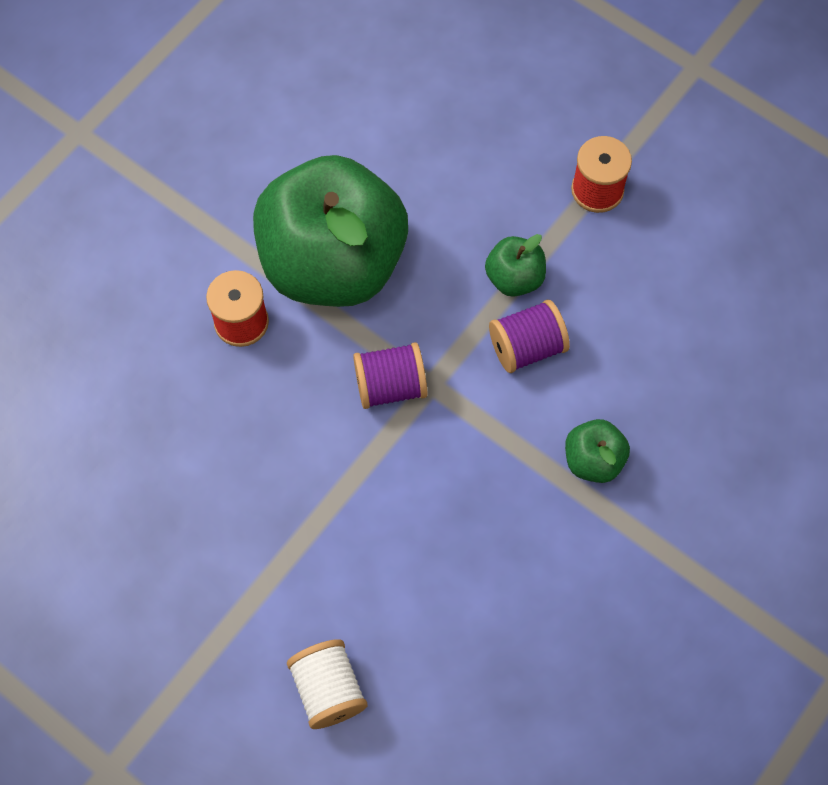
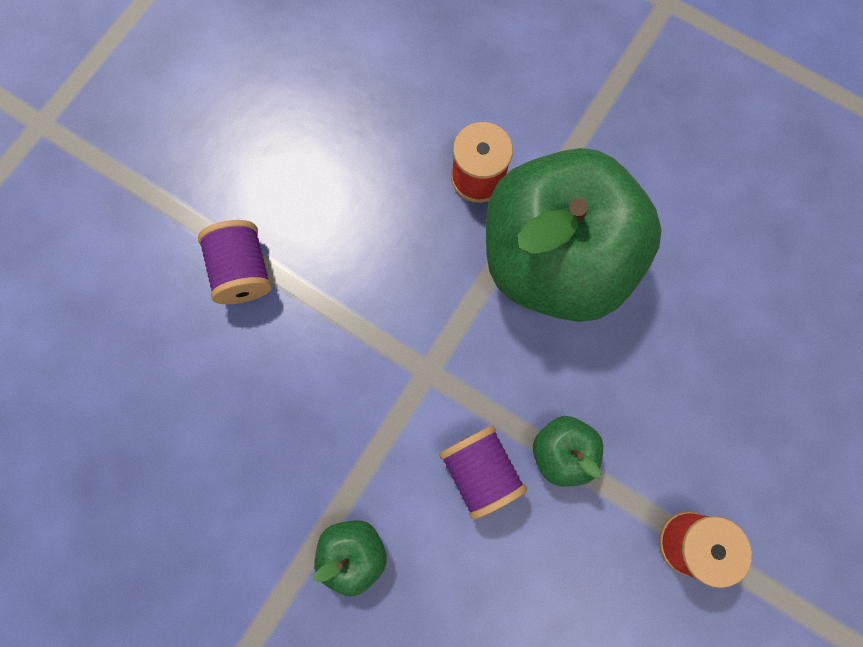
camera: 85 degrees right, 10 degrees up
(328, 690) = (107, 301): white spool -> none
(390, 386) = (422, 329): purple spool -> purple spool (242, 271)

